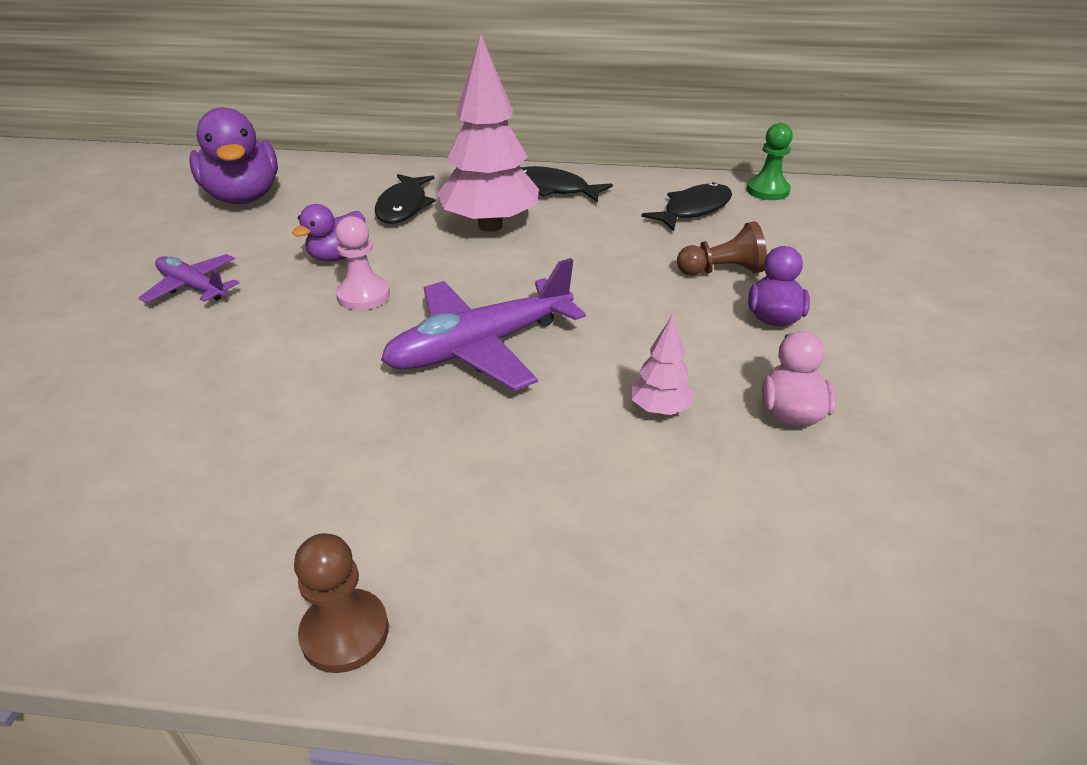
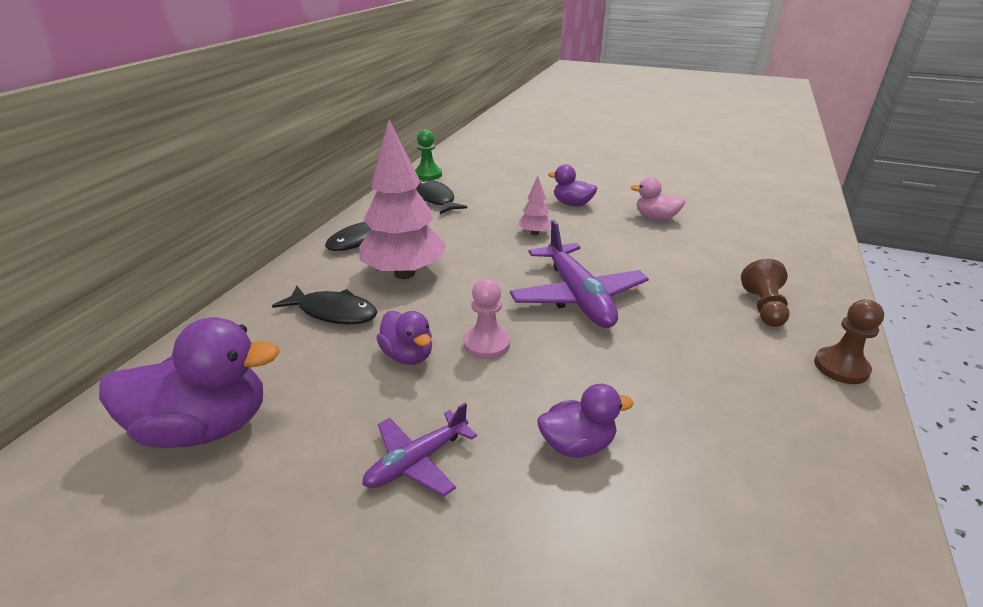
camera: 75 degrees left, 5 degrees down
(201, 369) = (577, 444): none -> purple duck
(659, 409) = (651, 249): pink tree -> pink tree (534, 233)
(722, 271) = (518, 206): brown pawn -> brown pawn (763, 307)

